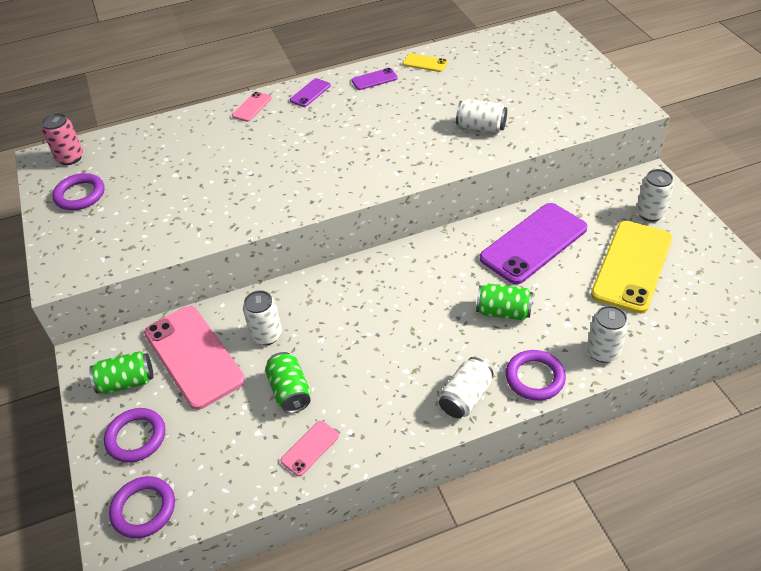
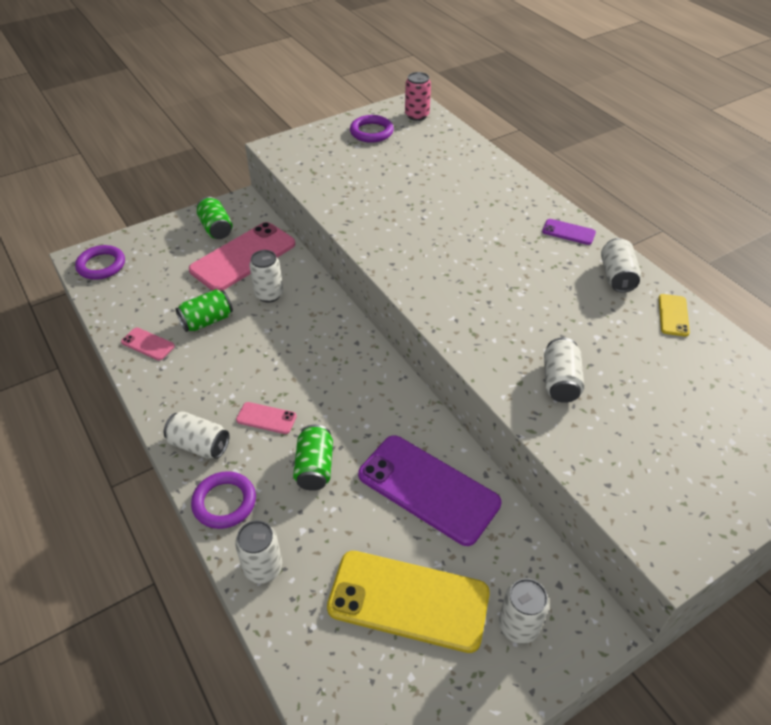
camera: 75 degrees right, 0 degrees up
(136, 437) = (164, 246): purple ring -> none
(252, 107) = (527, 197): pink phone -> pink phone (266, 418)
(374, 79) = (617, 276): purple phone -> white can

